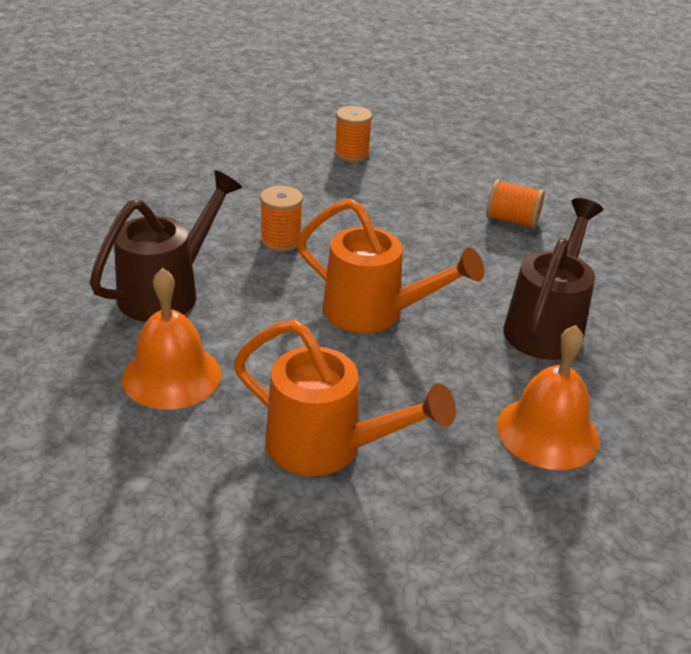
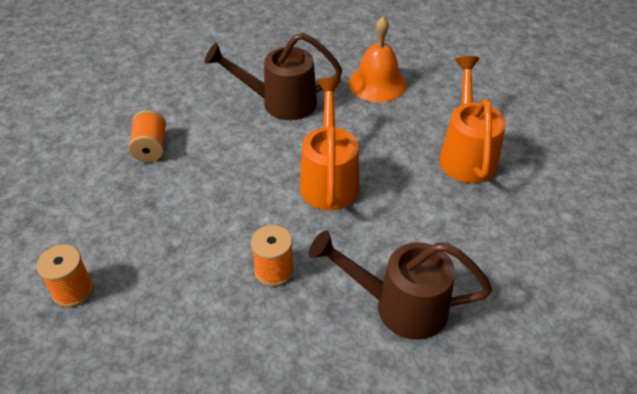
camera: 115 degrees left, 10 degrees up
(171, 376) = (480, 249): orange bell -> none

